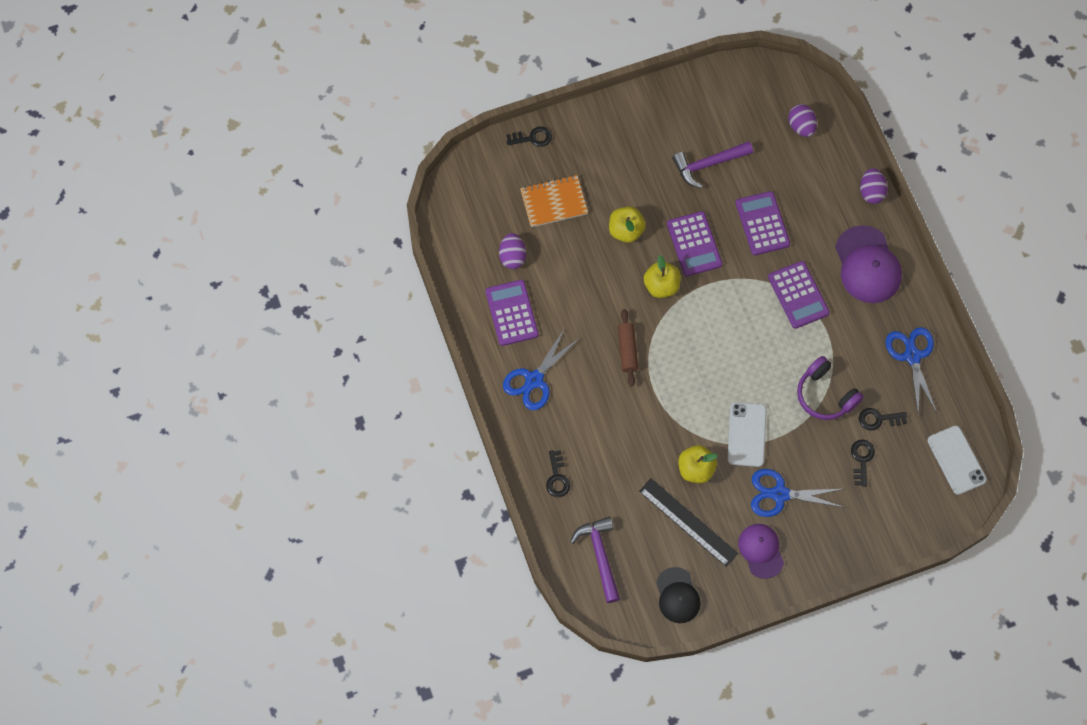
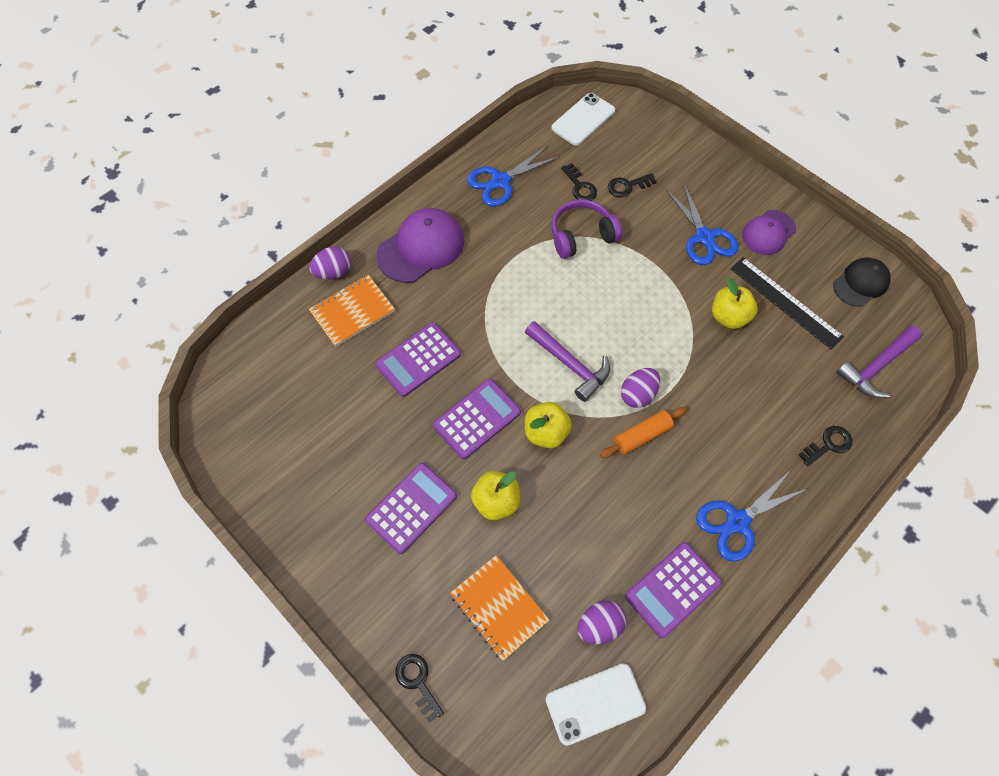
camera: 115 degrees left, 5 degrees down
(534, 380) = (737, 521): blue scissors -> blue scissors turned 135 degrees clockwise
(627, 350) = (642, 435): brown rolling pin -> orange rolling pin
(688, 522) = (785, 302): black ruler -> black ruler turned 60 degrees counterclockwise
(708, 164) = (367, 445): purple hammer -> purple hammer (570, 364)
(747, 434) = (663, 286): white phone -> white phone (595, 703)
(798, 295) = (486, 296): purple calculator -> purple calculator (411, 508)
(801, 126) = (277, 366): purple egg -> purple egg (638, 394)
(825, 395) = (581, 236): purple headphones -> purple headphones turned 135 degrees counterclockwise
(827, 193) = (352, 312): none -> orange notebook

